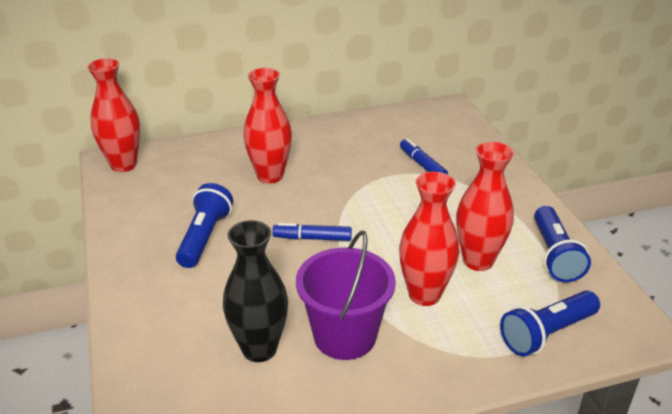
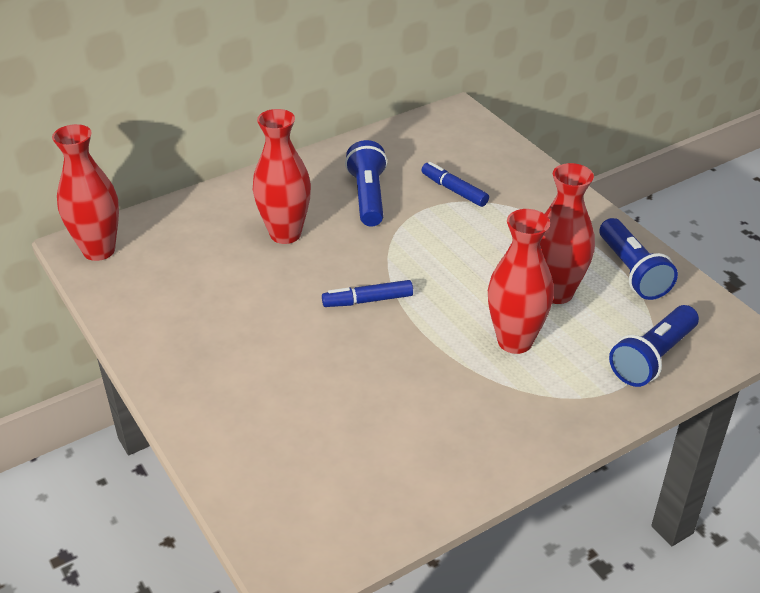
camera: 15 degrees left, 5 degrees up
(205, 237) = (244, 322): blue flashlight -> blue flashlight (368, 196)
(259, 349) = (365, 436): black vase -> none
(345, 336) = (450, 403): purple bucket -> none

